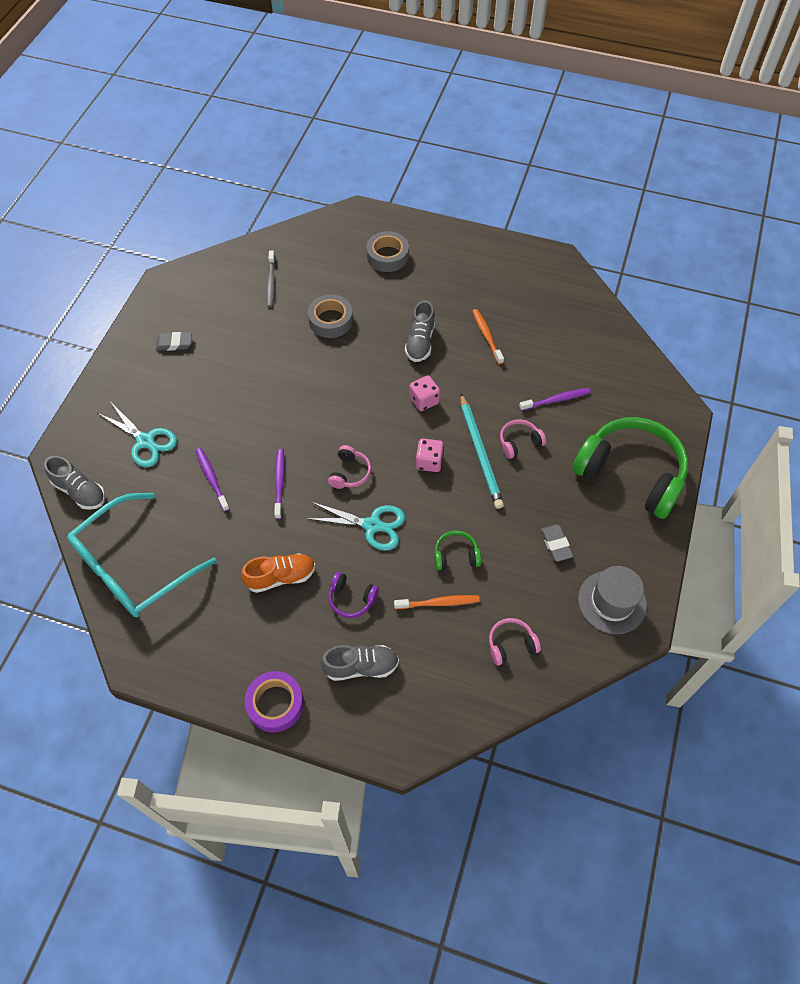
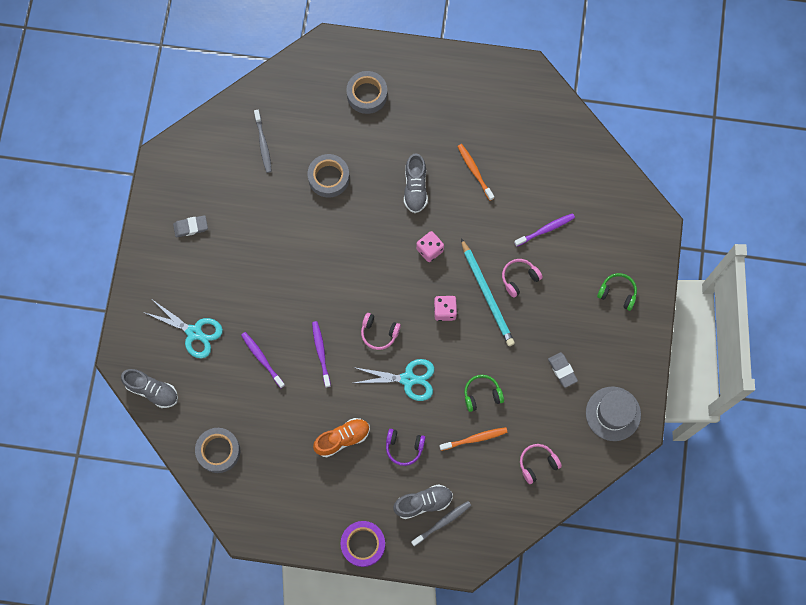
camera: 10 degrees left, 15 degrees up
(133, 567) = (218, 451): turquoise glasses -> grey tape
(350, 473) = (379, 333): pink headphones -> pink headphones turned 105 degrees clockwise
(380, 695) = (442, 522): none -> grey toothbrush
(631, 474) = (617, 293): green headphones -> green headphones, size x0.42

